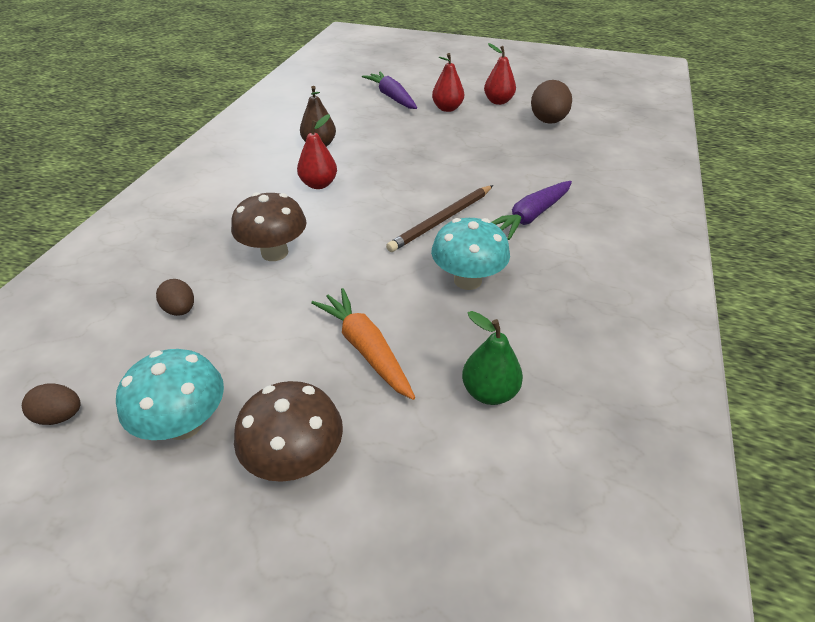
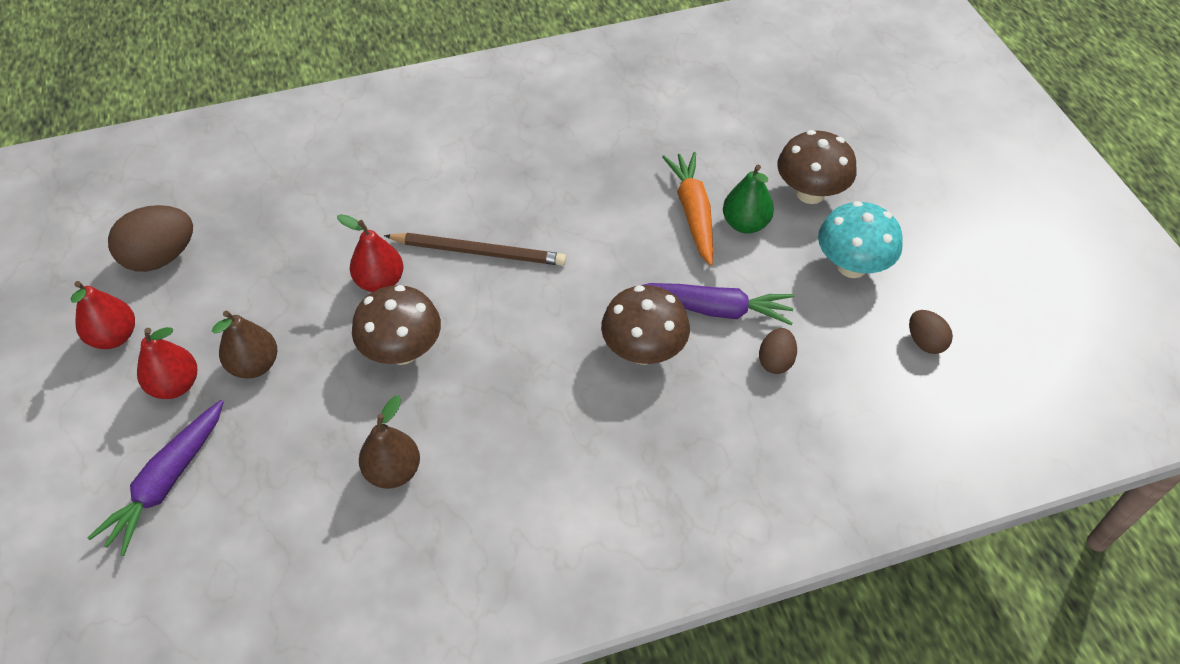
camera: 125 degrees left, 10 degrees up
(319, 184) = (492, 401): red pear -> red pear (380, 282)
(365, 348) = (692, 213): orange carrot -> orange carrot turned 150 degrees clockwise
(392, 169) = (402, 351): none -> brown mushroom
(436, 128) = (254, 365): none -> brown pear
(467, 280) = (557, 192): turquoise mushroom -> none
(489, 392) = (666, 131): green pear -> green pear (745, 224)
(530, 217) = (418, 190): purple carrot -> purple carrot (715, 309)

